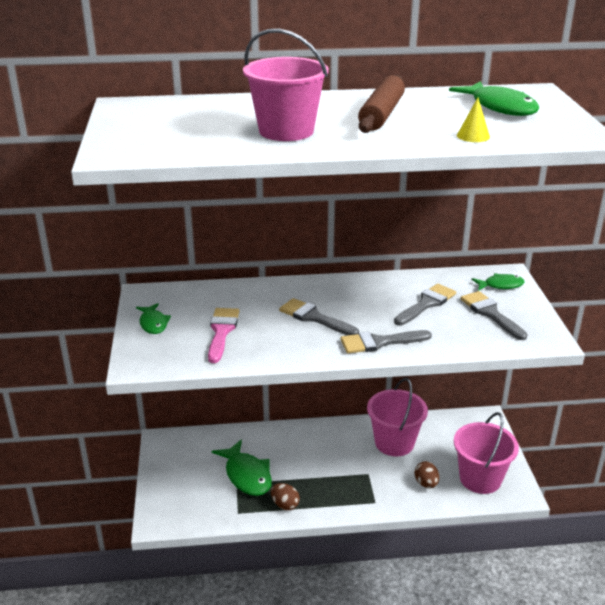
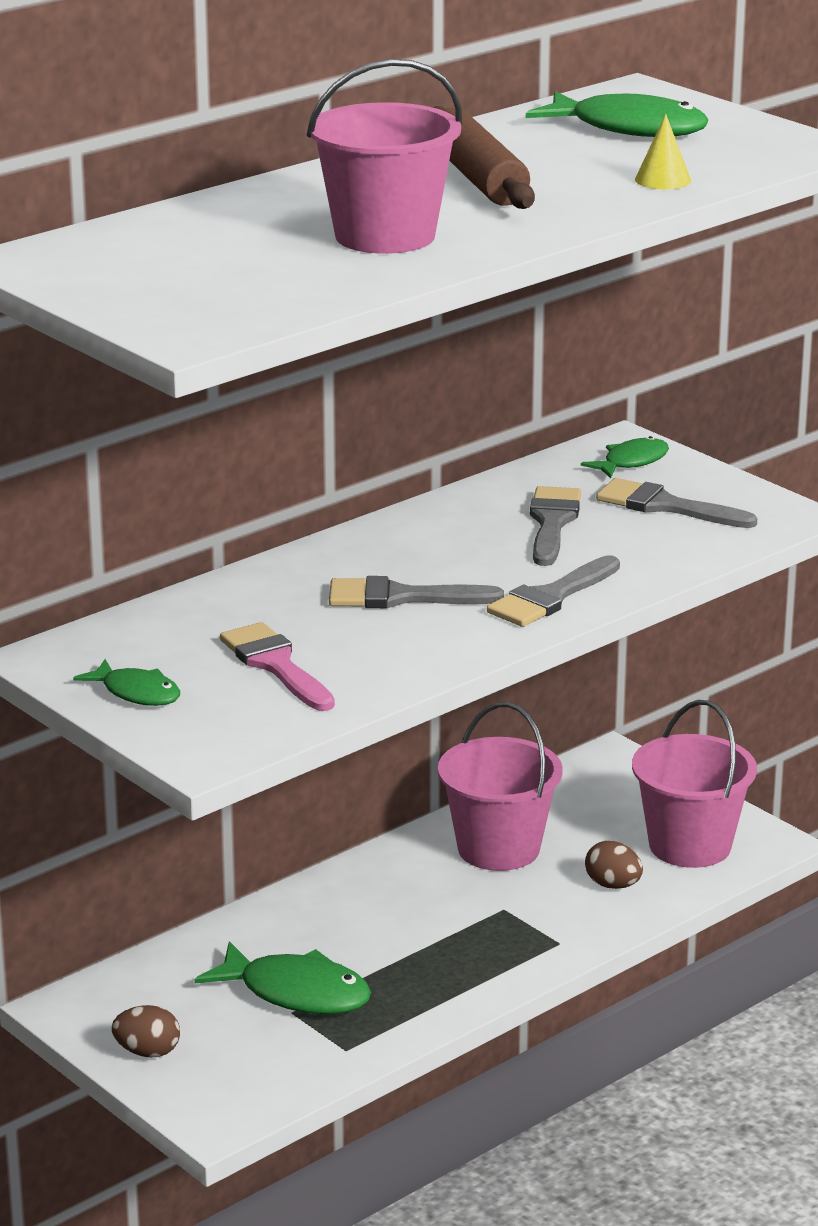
camera: 35 degrees left, 5 degrees down
(285, 505) = (414, 1006): brown egg -> brown egg (147, 1052)

